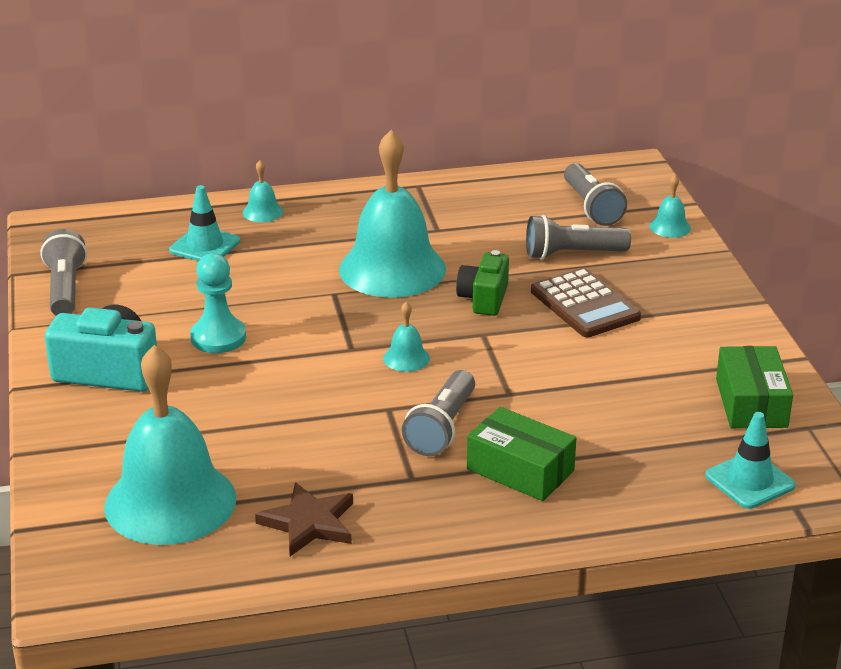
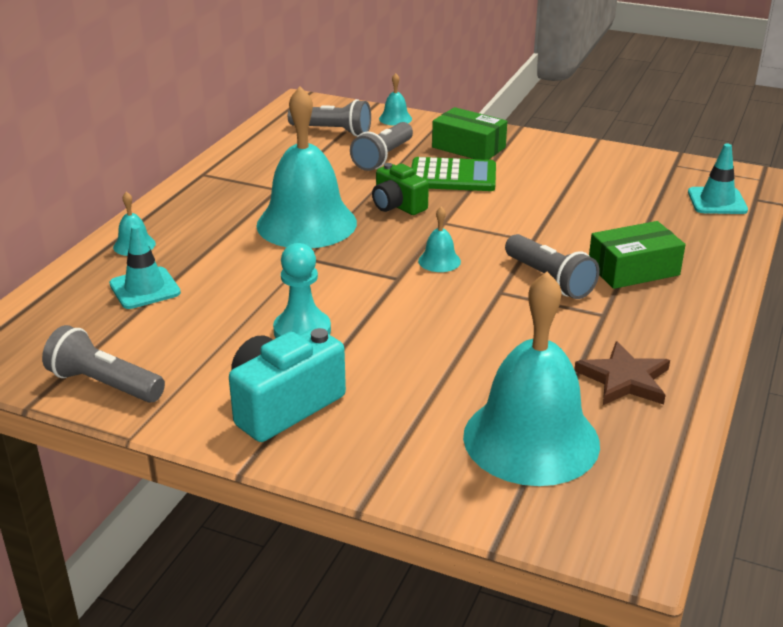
camera: 55 degrees left, 0 degrees up
(584, 304) = (453, 176): brown calculator -> green calculator
(751, 403) = (631, 170): green box -> green box (468, 147)

